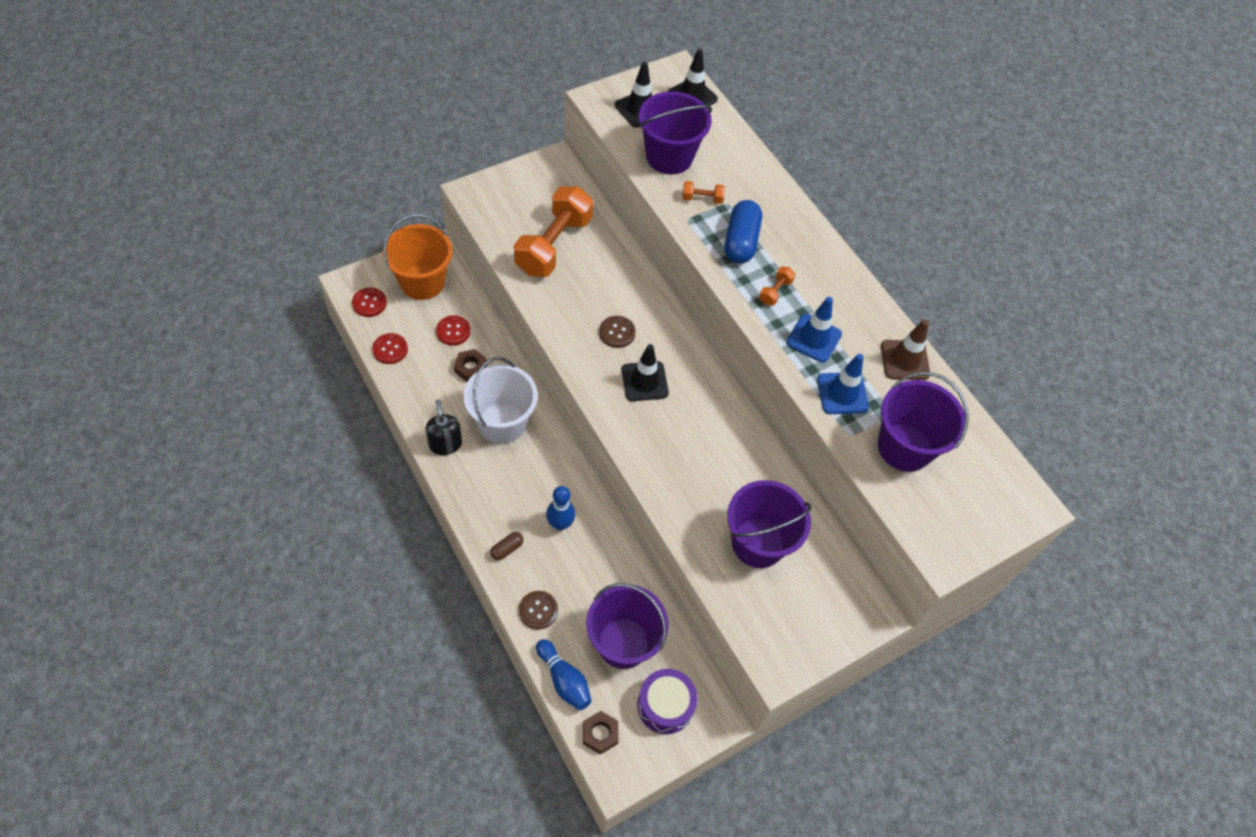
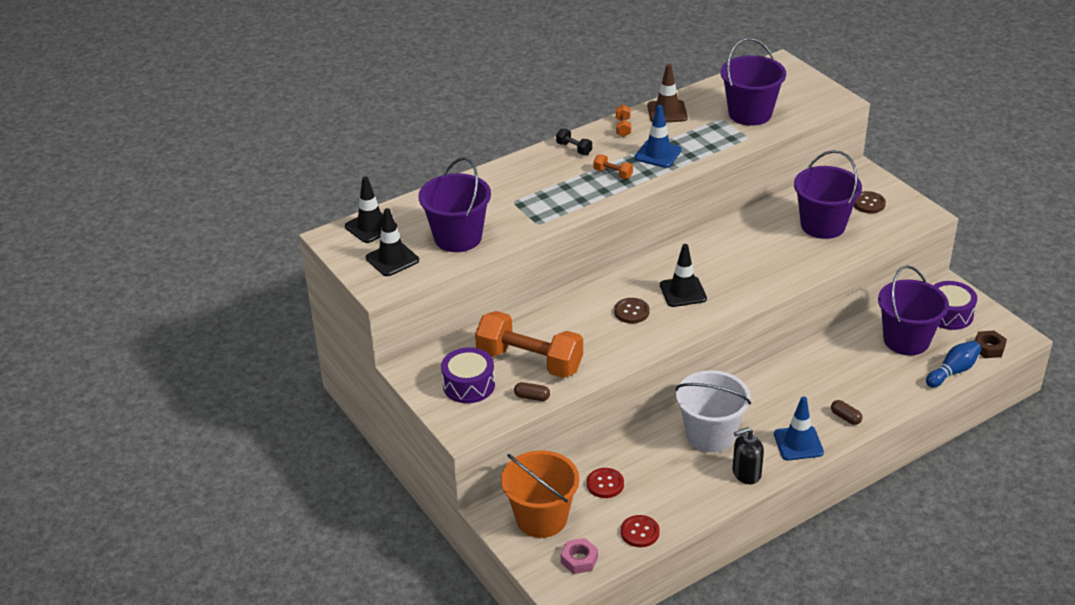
camera: 85 degrees left, 20 degrees down
(369, 303) = (579, 560): red button -> pink nut
(471, 368) = (650, 465): brown nut -> none
(504, 242) = (532, 397): none -> brown capsule
(528, 200) = (469, 385): none -> purple drum
(538, 610) = (897, 392): brown button -> brown button (868, 203)
(560, 524) = (808, 385): blue bowling pin -> none
(702, 198) = (510, 216): orange dumbbell -> orange dumbbell (623, 127)
(740, 241) = (559, 193): blue capsule -> none
(825, 263) = (574, 149): none -> black dumbbell
(842, 393) = (709, 140): blue traffic cone -> blue traffic cone (798, 443)

